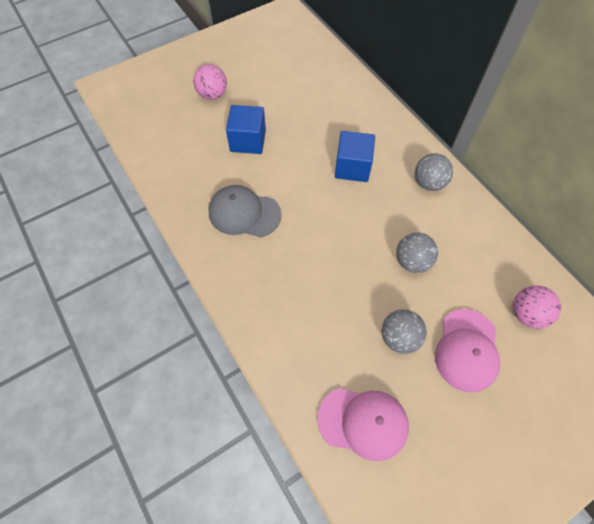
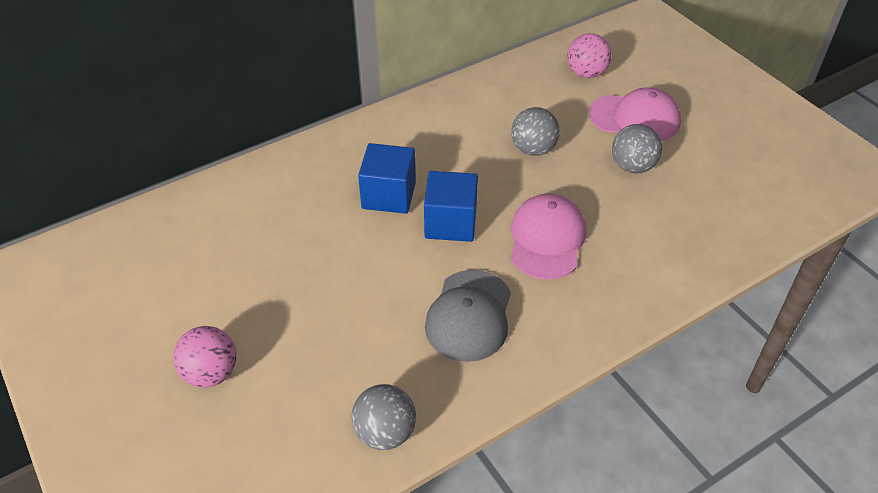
camera: 90 degrees left, 15 degrees down
(248, 141) = (327, 316): blue cube -> blue cube (450, 223)
(363, 422) = (735, 200): pink cap -> pink cap (547, 239)
(429, 183) = (418, 127): grey ball -> grey ball (385, 432)

